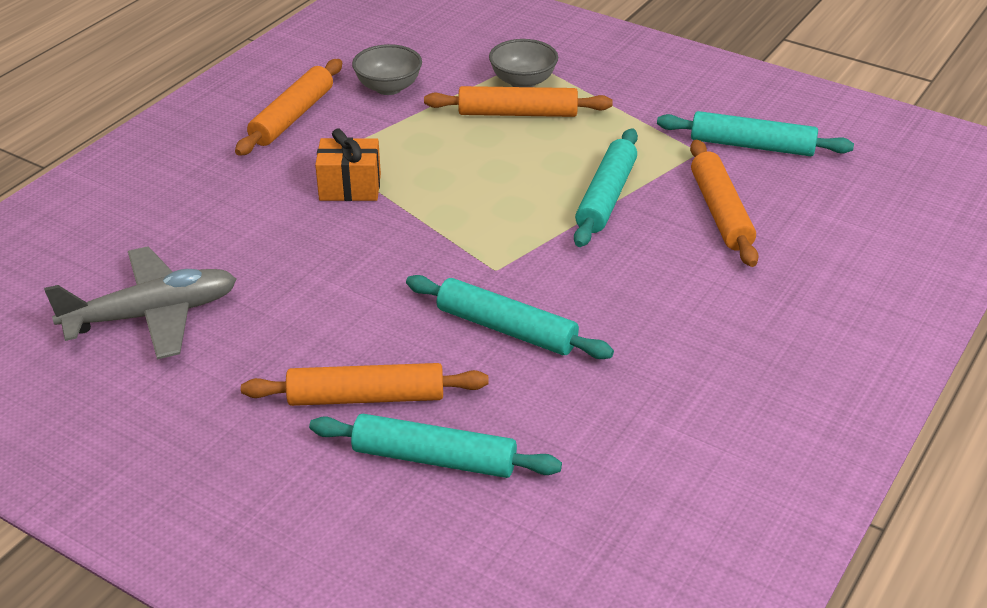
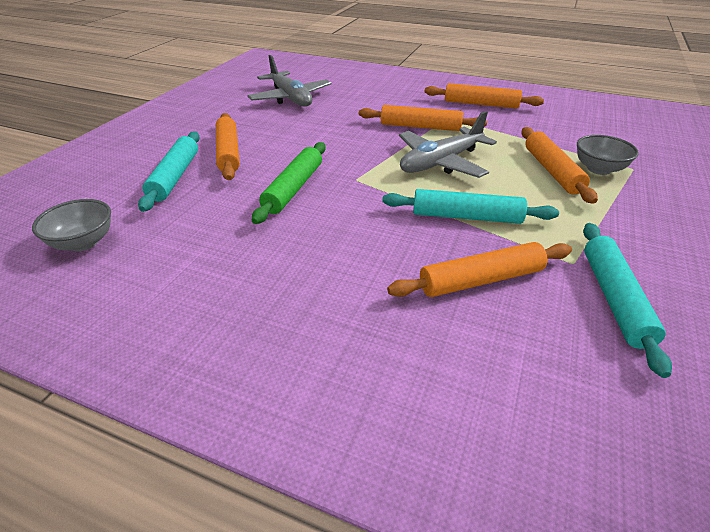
camera: 80 degrees right, 0 degrees up
(350, 187) = (420, 127): orange gift -> orange rolling pin
(388, 88) = (539, 125): grey bowl -> grey bowl (83, 242)
(471, 190) = (441, 163): none -> grey plane
(506, 328) = (294, 188): turquoise rolling pin -> green rolling pin

